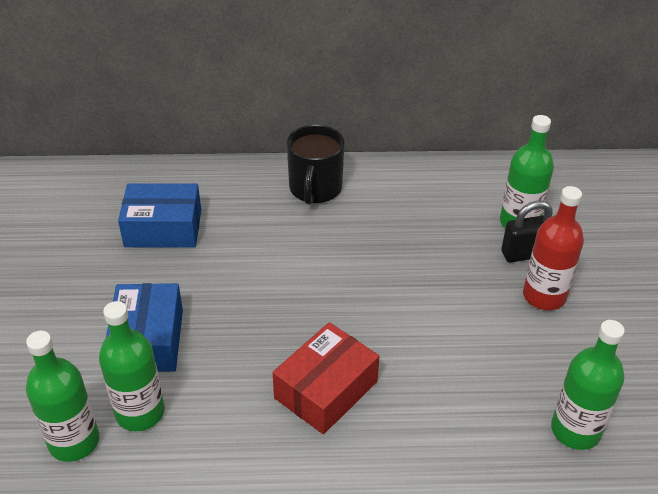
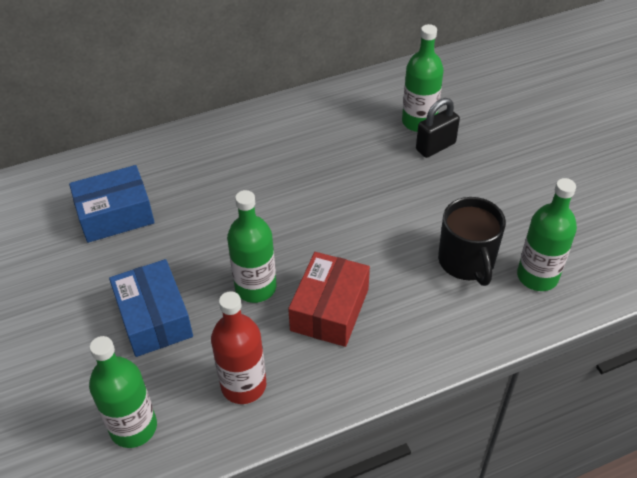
camera: 20 degrees left, 5 degrees up
(140, 412) = (180, 382): green bottle -> green bottle (255, 287)
(315, 189) = (235, 140): black mug -> black mug (466, 261)
(544, 296) = (466, 177): red bottle -> red bottle (243, 385)

